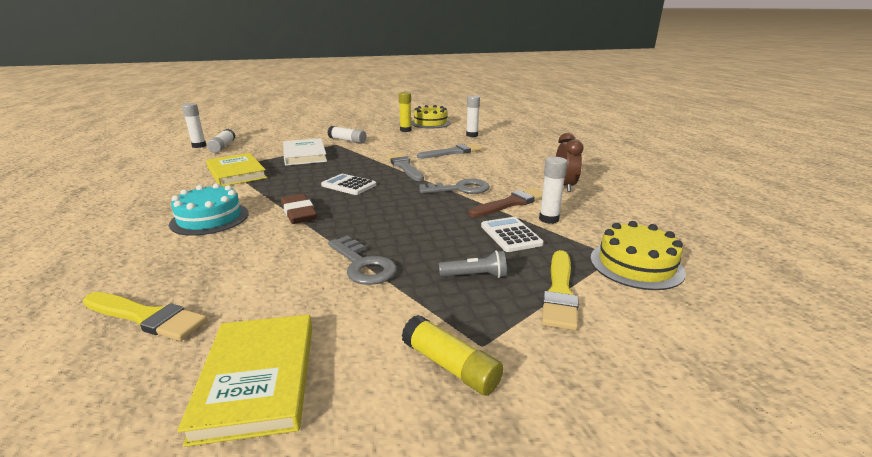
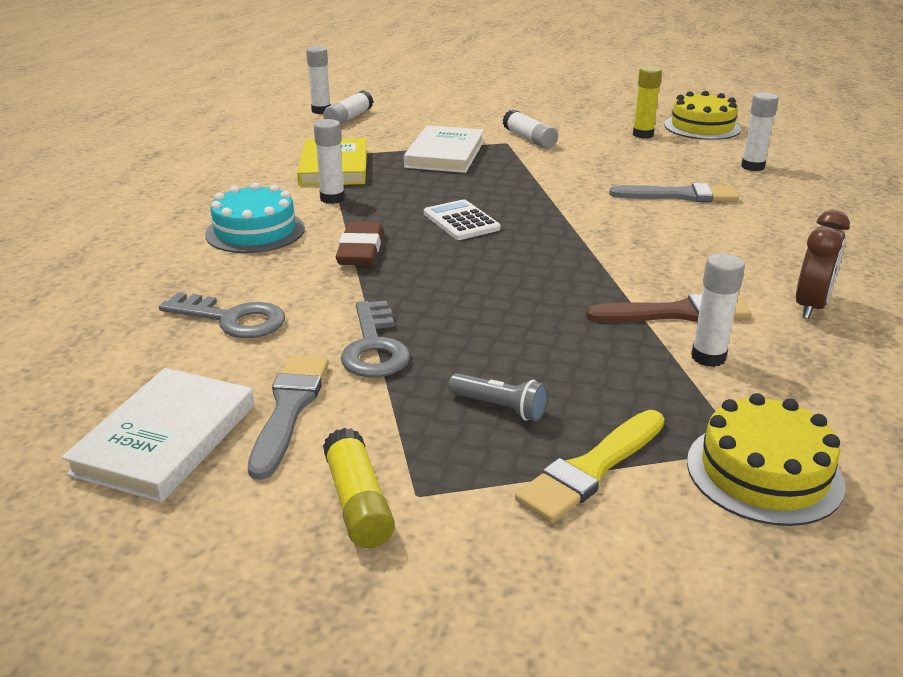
camera: 30 degrees right, 5 degrees up
(146, 317) = (116, 338): yellow brush -> none
(251, 189) = (332, 199): none -> white glue stick
(257, 378) = (165, 439): yellow book -> white book
(404, 167) = (572, 207): grey brush -> grey brush (289, 409)
(460, 189) = (620, 267): grey key -> grey key (233, 319)
(510, 235) = (616, 365): white calculator -> none

